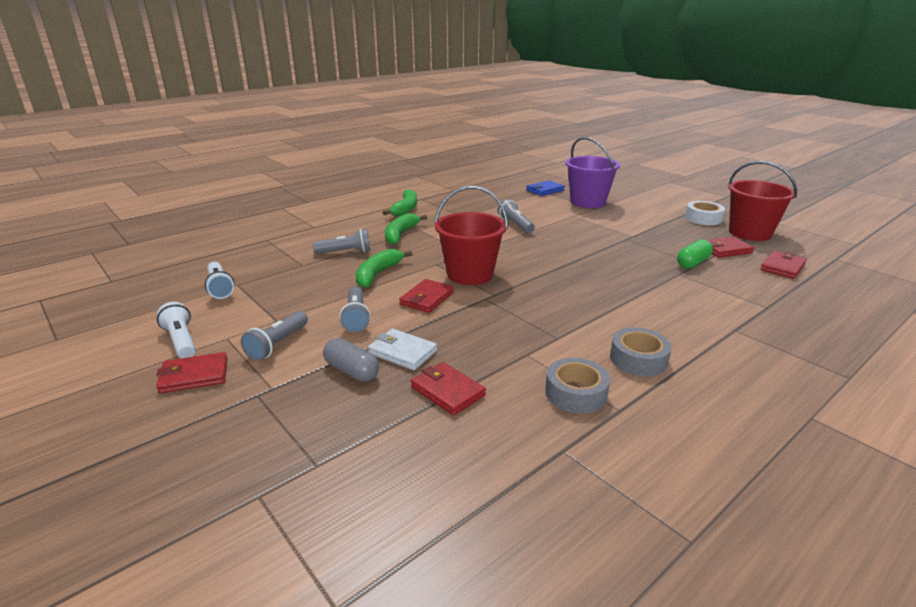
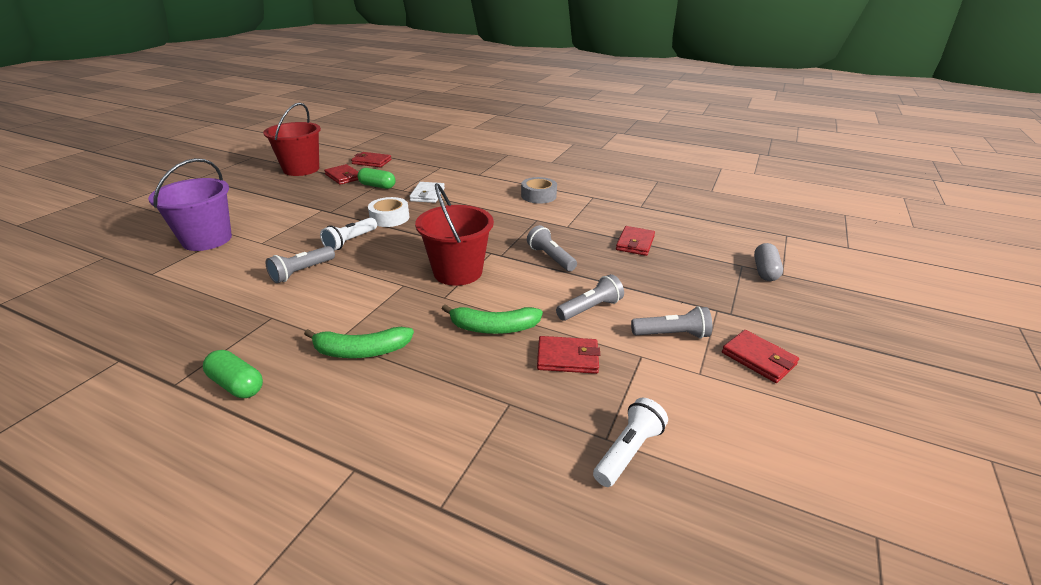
camera: 115 degrees left, 5 degrees up
(181, 341) = (740, 403): white flashlight -> white flashlight (350, 241)
(345, 252) = (446, 379): grey flashlight -> grey flashlight (550, 258)
(352, 371) = (658, 283): grey capsule -> grey capsule (765, 271)
(402, 352) = (614, 270): white wallet -> white wallet (427, 194)
(405, 209) = (237, 384): green banana -> green capsule
(427, 299) = (524, 282): red wallet -> red wallet (567, 357)
(545, 190) = (145, 274): blue wallet -> none
(575, 393) = (591, 208): grey tape -> none
(703, 218) = (264, 184): white tape -> white tape (389, 218)

